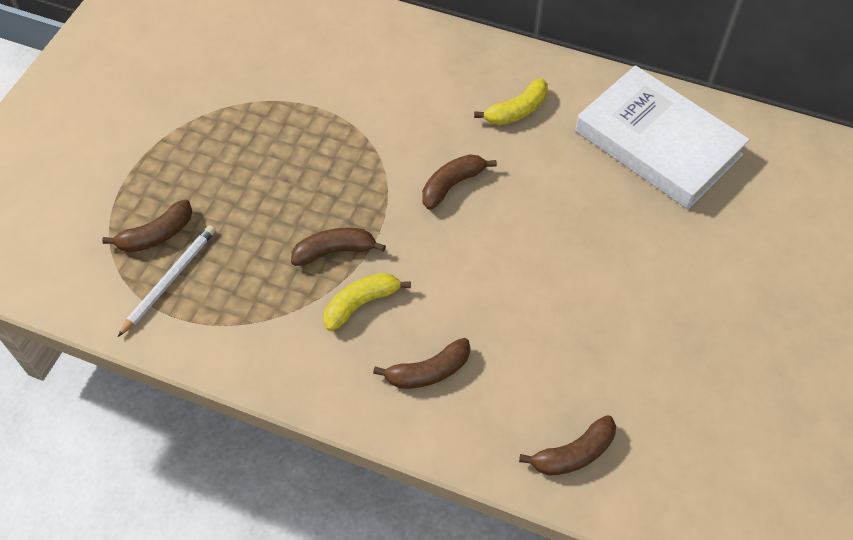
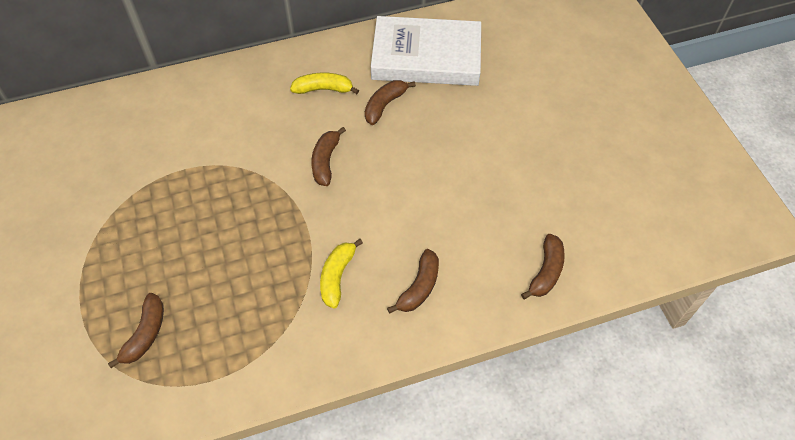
camera: 40 degrees left, 0 degrees up
(169, 280) = (186, 357): white pencil -> none
(335, 251) = (287, 255): brown banana -> brown banana (385, 105)
(516, 111) = (323, 89): yellow banana -> yellow banana turned 105 degrees counterclockwise

